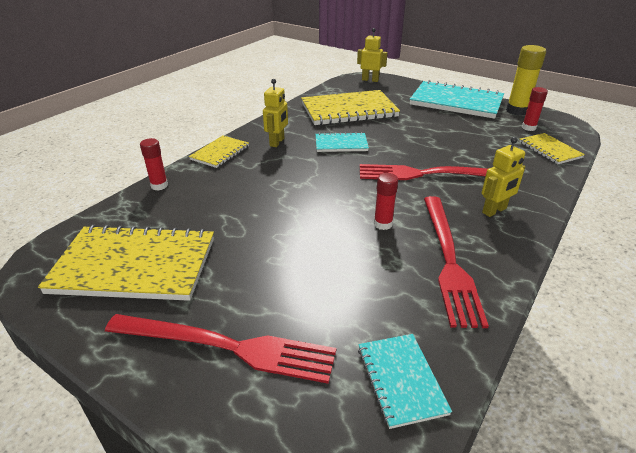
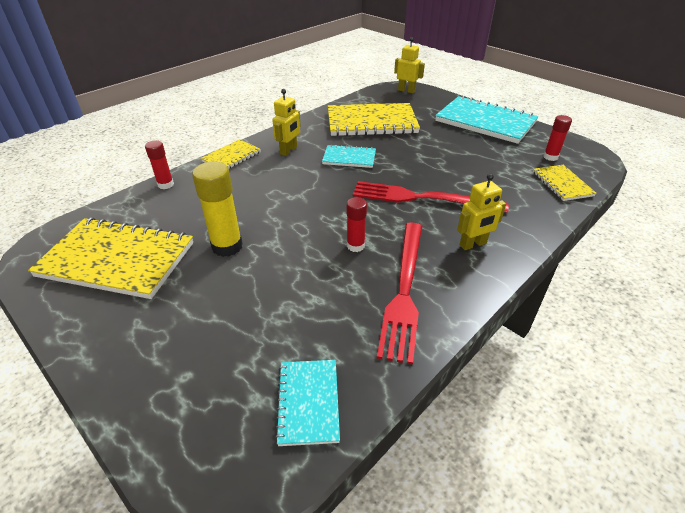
camera: 10 degrees right, 5 degrees up
(227, 346) = (167, 346): red fork -> none
(517, 111) = (546, 137): yellow glue stick -> yellow glue stick (227, 246)

